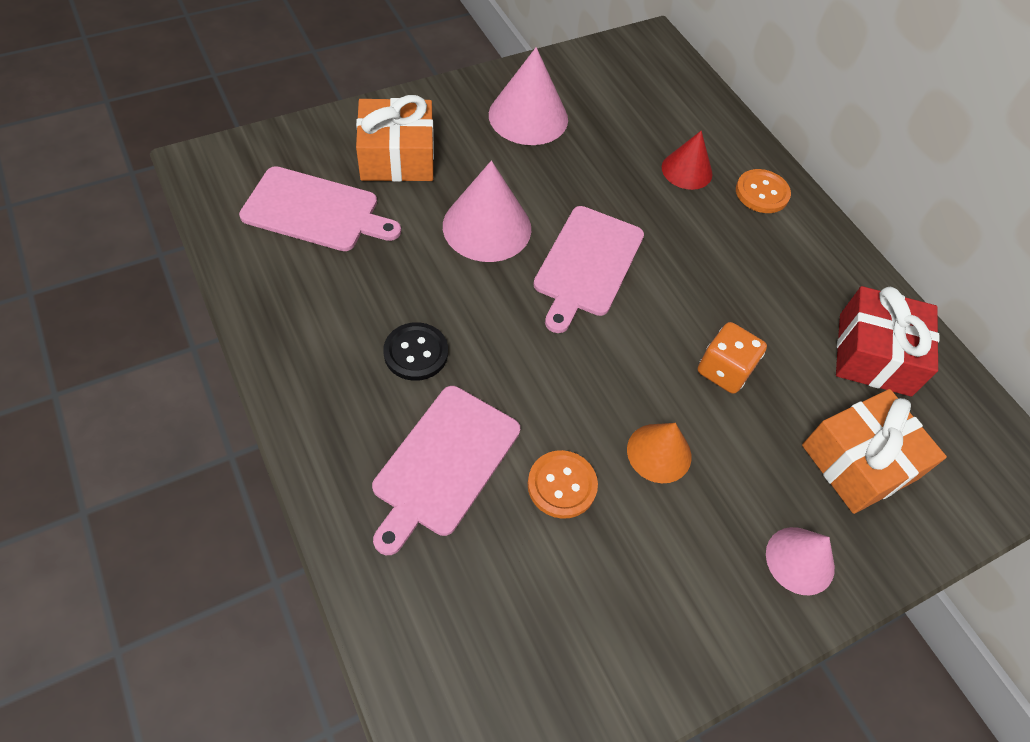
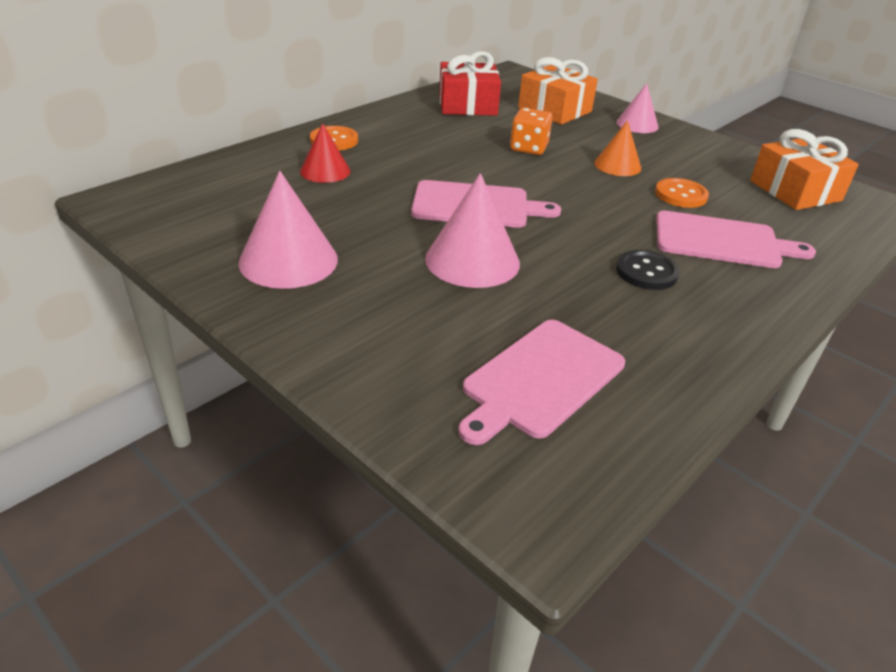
camera: 105 degrees left, 20 degrees down
(315, 211) = (540, 380): pink cutting board -> pink cutting board turned 135 degrees counterclockwise
(397, 156) = (409, 339): orange gift -> orange gift (795, 191)

